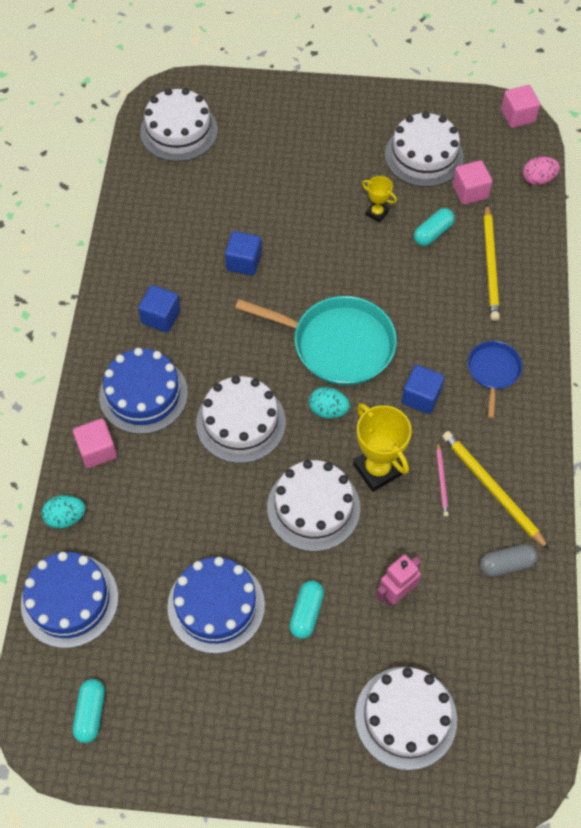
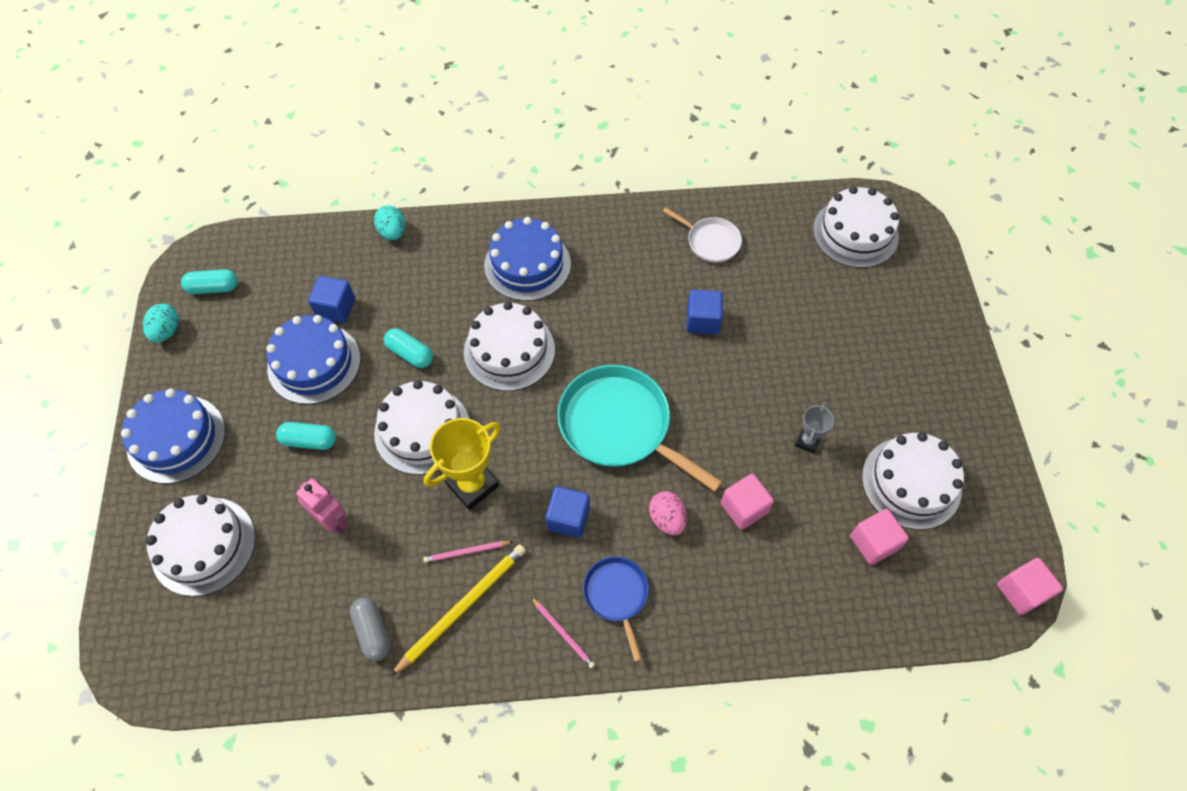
camera: 80 degrees right, 0 degrees up
(69, 600) = (314, 251): blue cake -> blue cake (176, 439)
(97, 450) = (462, 241): pink cube -> pink cube (744, 508)
(158, 239) = (710, 242): none -> white pan
(161, 317) = (617, 262): blue cube -> blue cube (336, 308)
(328, 410) = (536, 427): turquoise egg -> turquoise egg (167, 331)
(338, 344) = (619, 425): turquoise pan -> turquoise pan turned 120 degrees clockwise
(377, 213) = (807, 441): yellow trophy -> grey trophy
(433, 233) = (797, 506): turquoise capsule -> turquoise capsule (410, 354)
(490, 265) = (768, 578): yellow pencil -> none
(493, 371) = (616, 595): blue pan -> blue pan turned 105 degrees counterclockwise
(521, 415) = (563, 633): none -> pink pencil
(538, 179) = (922, 627): pink egg -> pink egg (667, 519)

